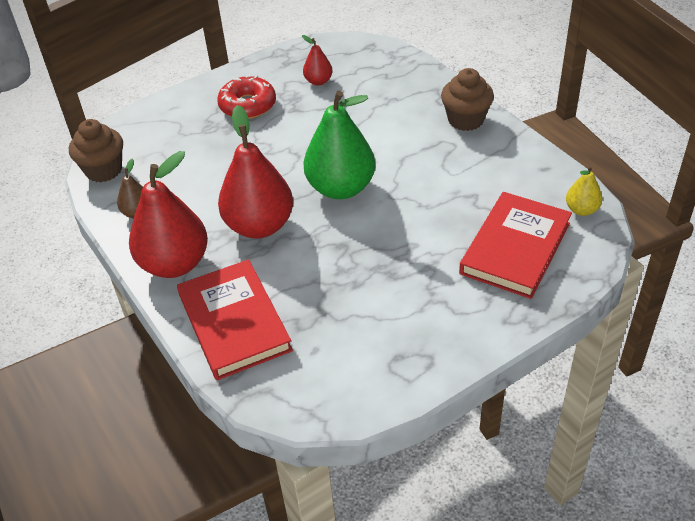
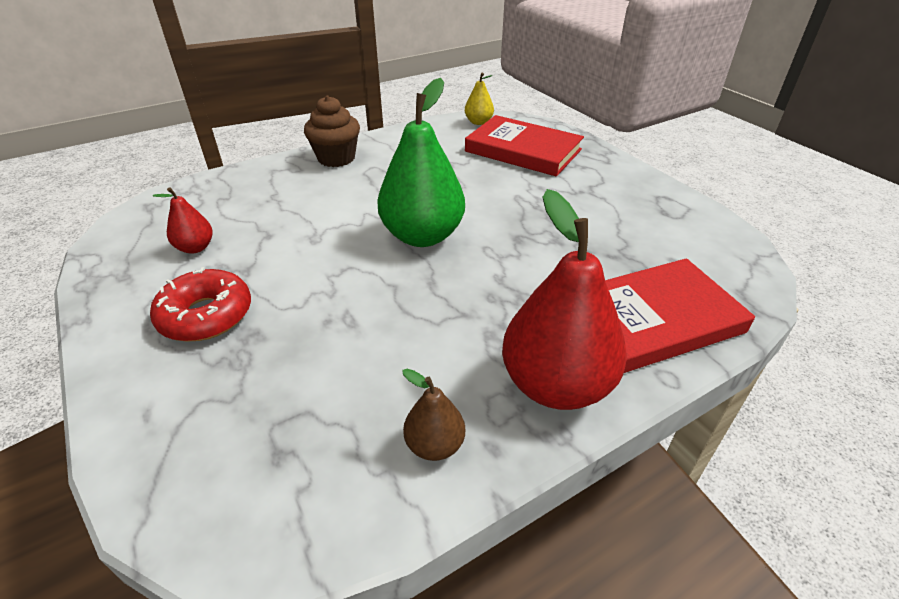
camera: 90 degrees left, 5 degrees down
(104, 170) = (293, 521): brown cupcake -> none
(259, 226) = (481, 300): red pear -> none

